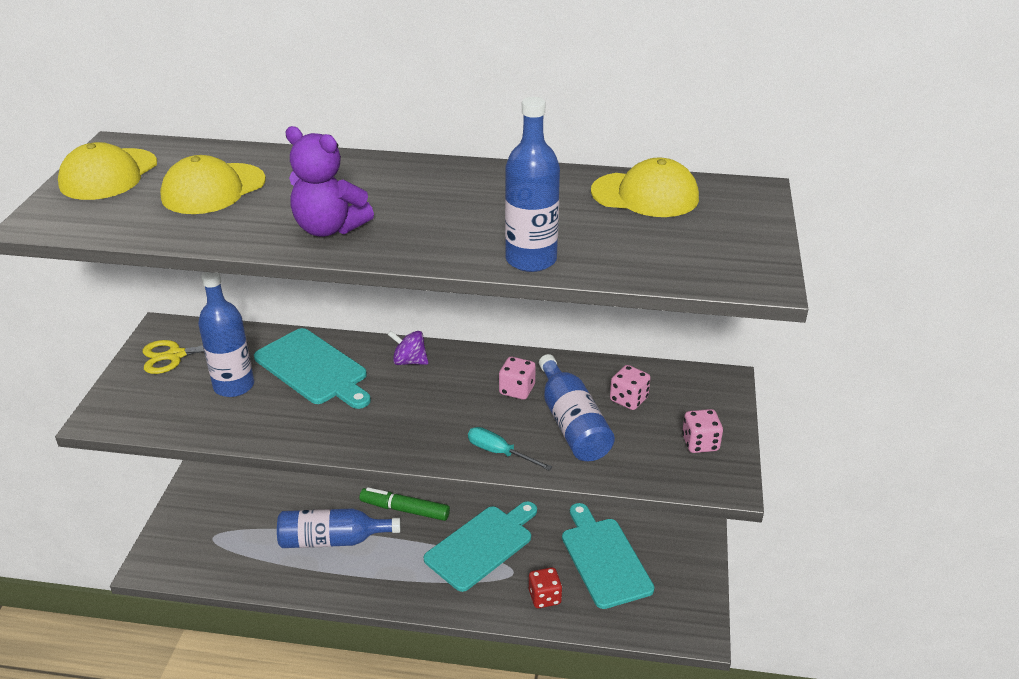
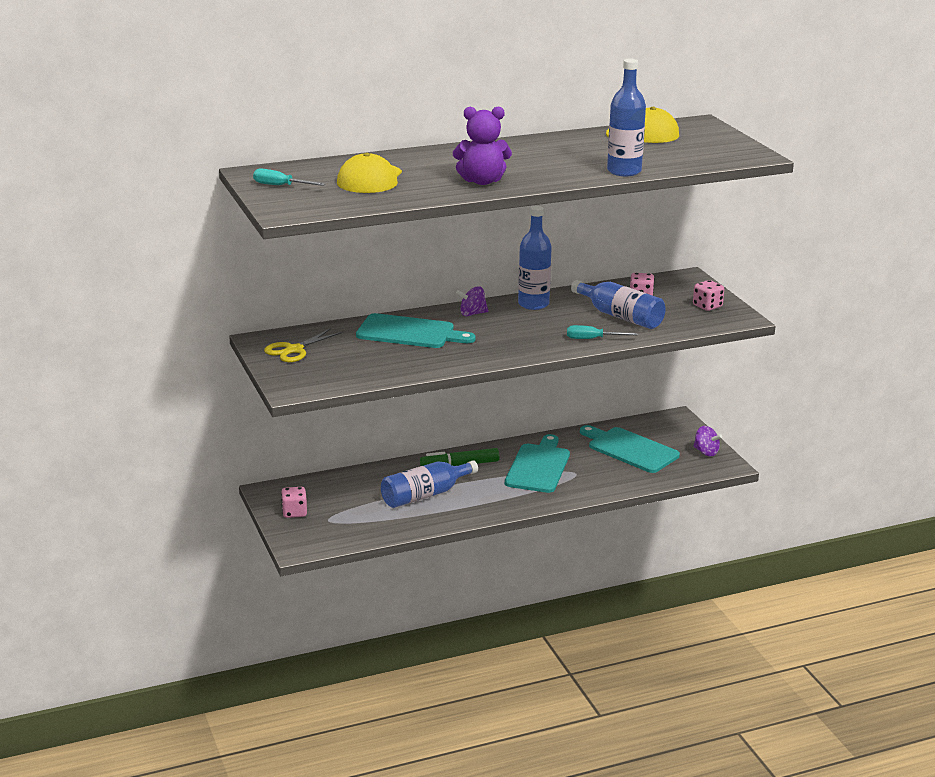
camera: 30 degrees left, 10 degrees down
(108, 175) = (280, 186): yellow cap -> turquoise screwdriver
(234, 386) = (365, 353): blue bottle -> blue bottle (533, 304)
(517, 390) = (564, 310): pink dice -> pink dice (294, 512)
(544, 597) = (611, 478): red dice -> none
(690, 600) = (706, 452): none -> purple spinning top

